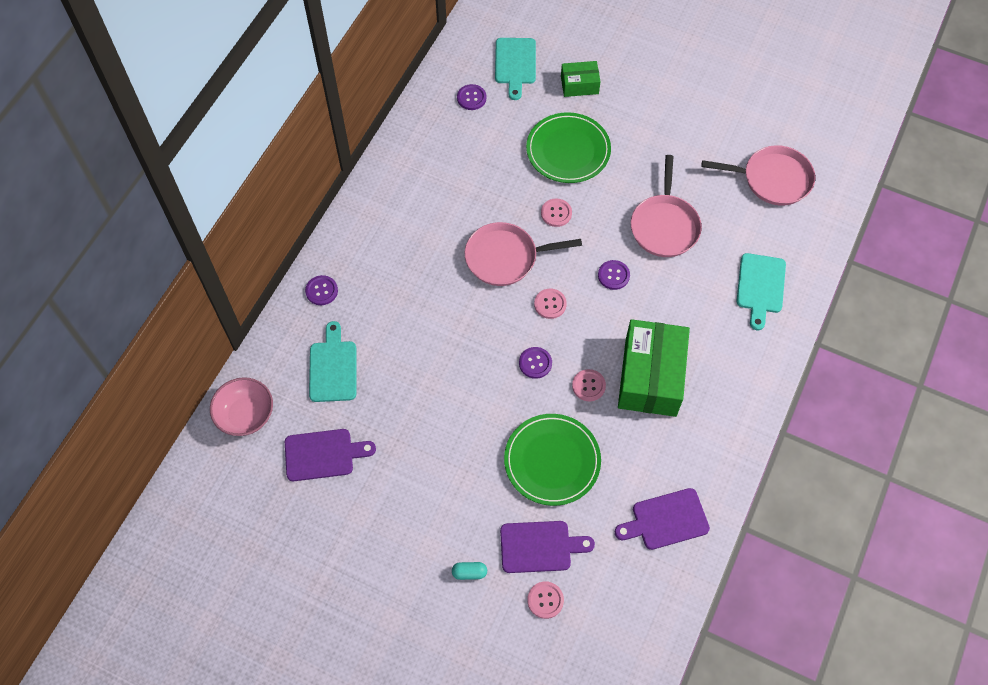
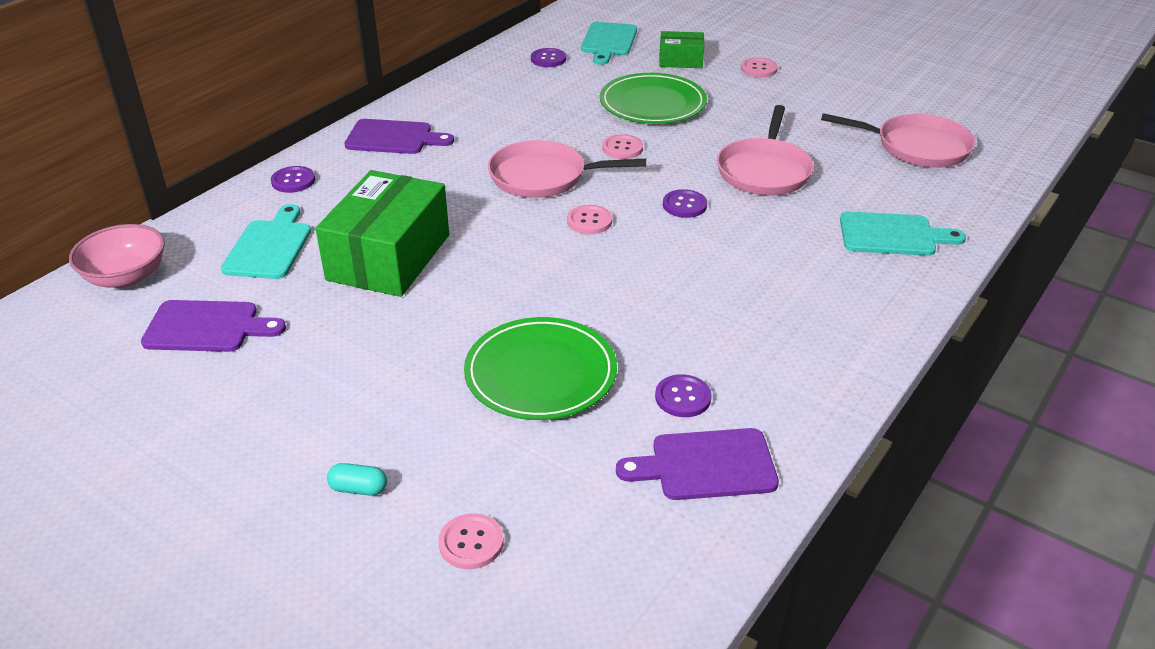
camera: 10 degrees right, 25 degrees down
(535, 363) = (550, 272): purple button -> purple button (683, 397)
(539, 546) = (486, 471): purple cutting board -> purple cutting board (393, 138)
(588, 386) = (620, 302): pink button -> pink button (758, 69)
(650, 377) = (715, 303): green box -> green box (389, 257)
(760, 287) = (892, 235): turquoise cutting board -> turquoise cutting board turned 105 degrees counterclockwise

